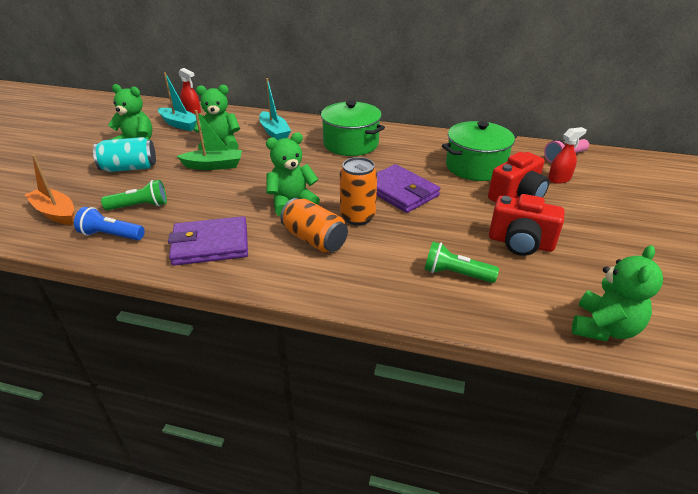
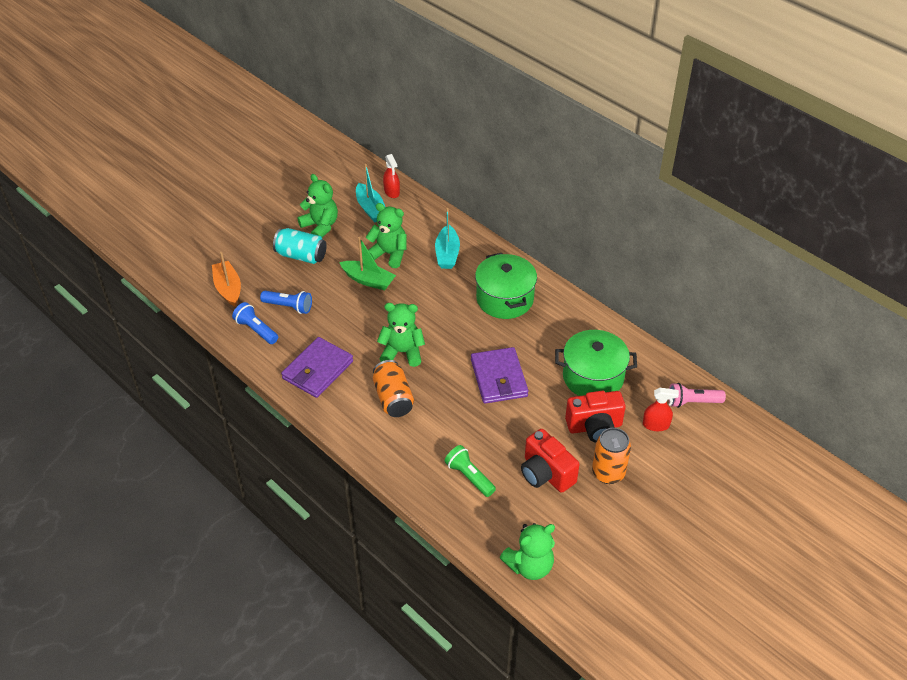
camera: 30 degrees right, 10 degrees up
(140, 206) = (288, 307): green flashlight -> blue flashlight
(210, 245) = (318, 370): purple wallet -> purple wallet turned 75 degrees counterclockwise
(357, 217) = (442, 390): orange can -> orange can (608, 473)

